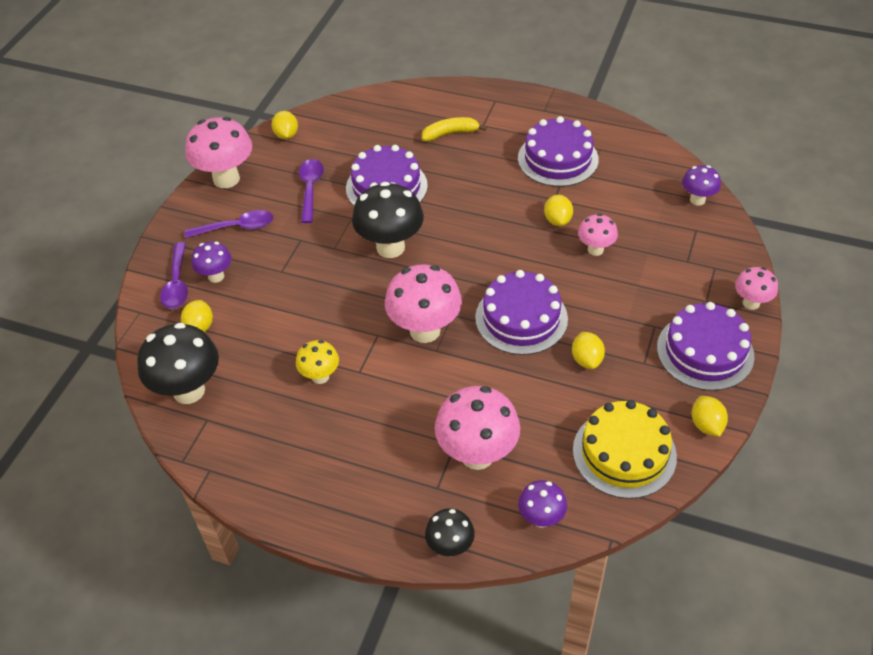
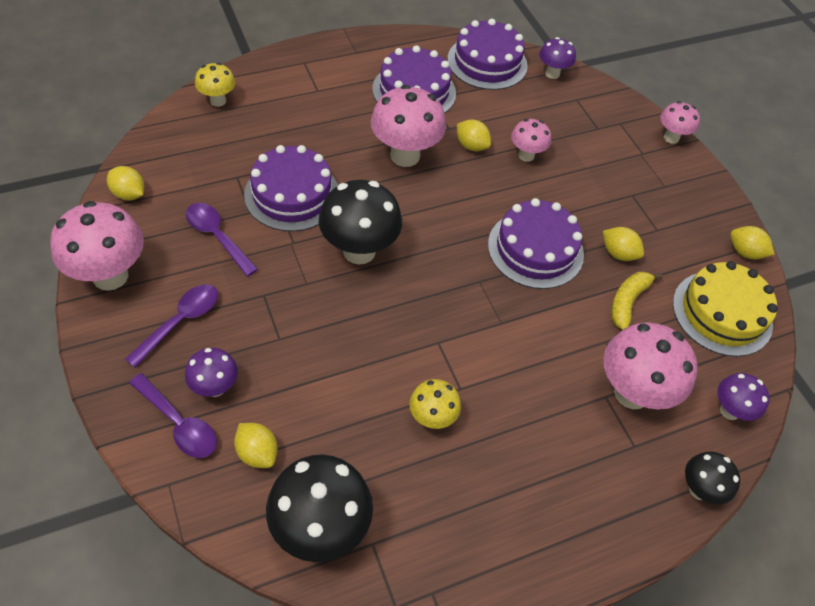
camera: 50 degrees left, 5 degrees up
(404, 101) = (218, 101): none -> yellow mushroom
(425, 331) = (473, 311): pink mushroom -> pink mushroom (405, 156)
(450, 134) = (297, 112): yellow banana -> yellow banana (627, 302)
(705, 351) = (684, 194): purple cake -> purple cake (487, 62)

